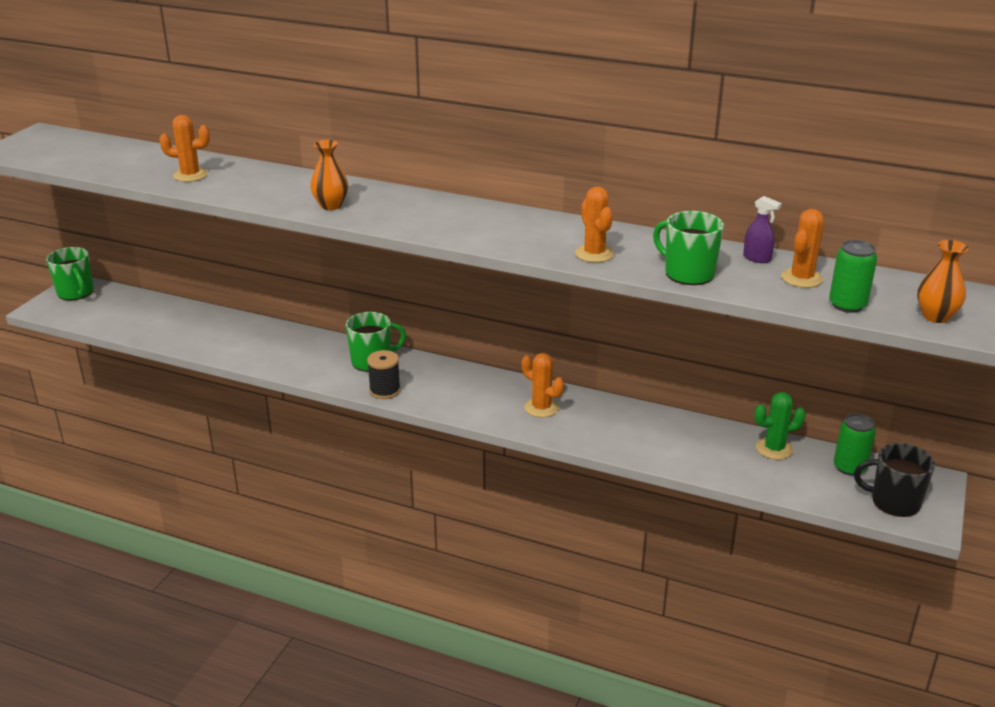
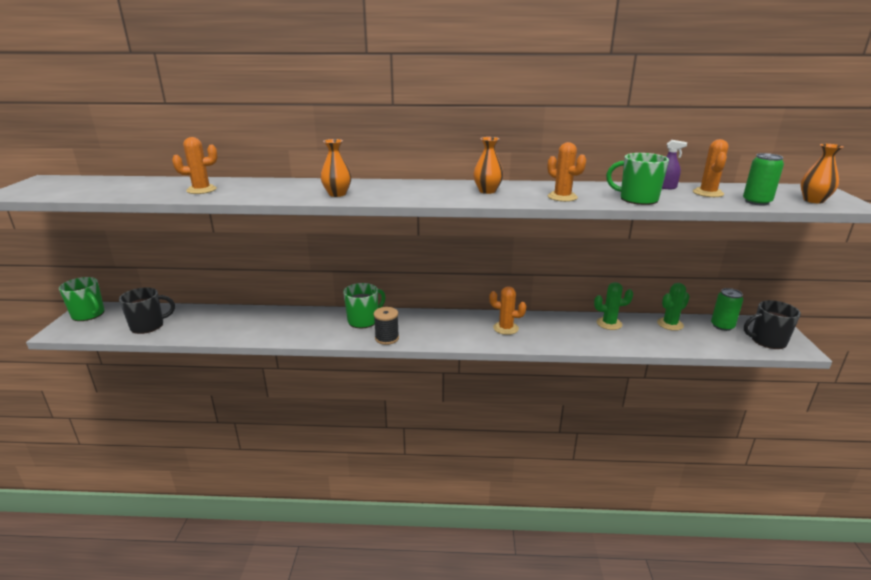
camera: 20 degrees left, 5 degrees down
(131, 320) = (148, 326): none -> black mug
(512, 228) = (487, 191): none -> orange vase
(687, 430) = (609, 323): none -> green cactus

